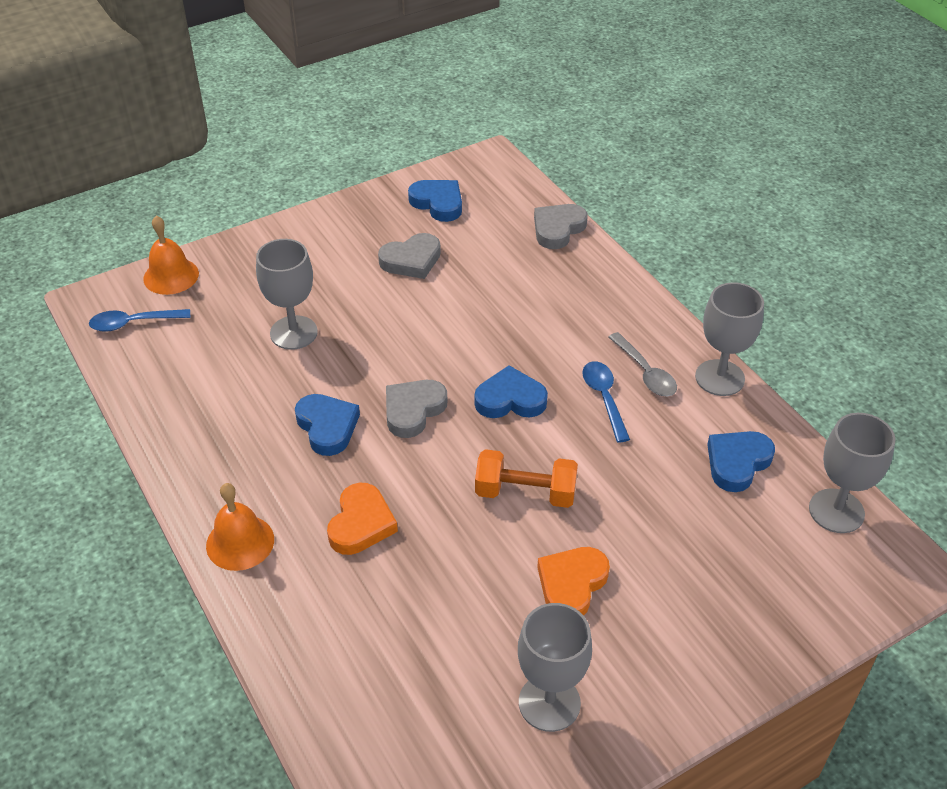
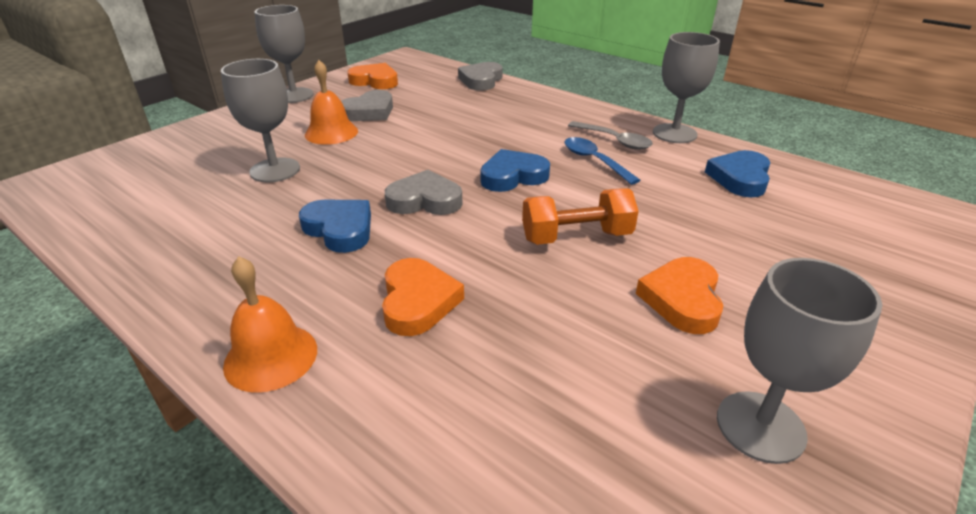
camera: 20 degrees left, 10 degrees down
(133, 323) = (90, 192): blue spoon -> none
(171, 276) = (130, 154): orange bell -> orange bell (331, 132)
(413, 410) = (425, 200): grey heart -> grey heart turned 75 degrees clockwise
(438, 203) = (375, 81): blue heart -> orange heart
(836, 511) = (848, 191): grey goblet -> grey goblet (294, 95)

